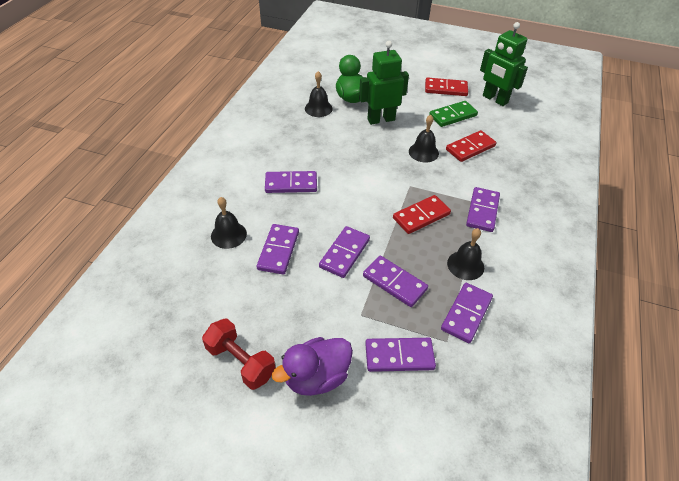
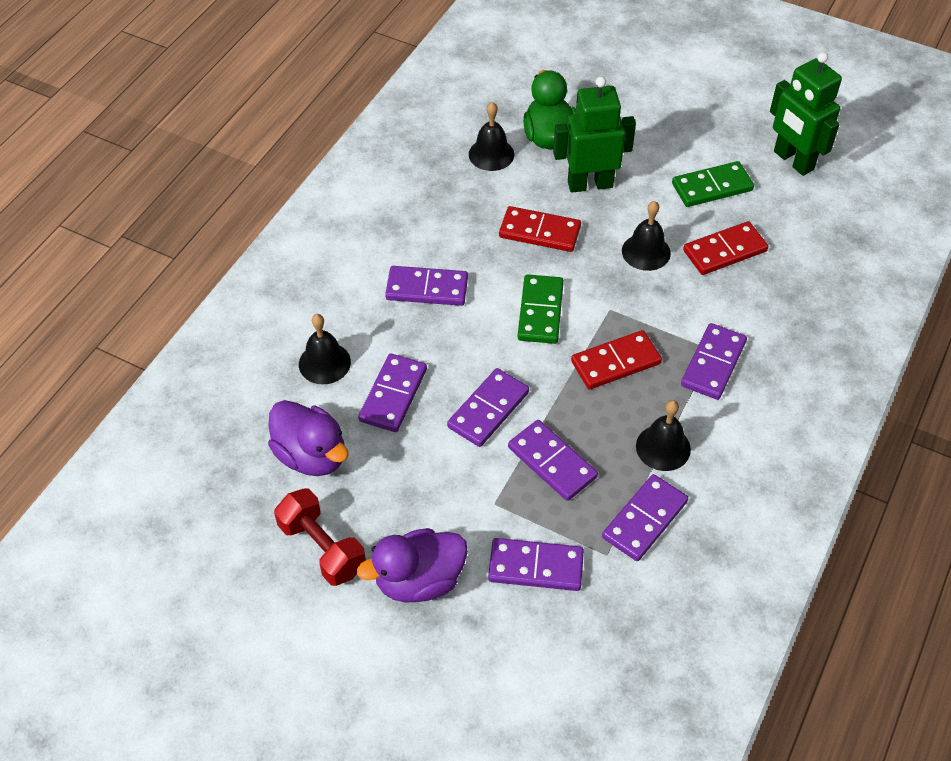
camera: 10 degrees right, 5 degrees up
(226, 296) = (311, 455): none -> purple duck
(366, 191) = (540, 311): none -> green domino
(446, 89) = (714, 132): red domino -> red domino (540, 232)

